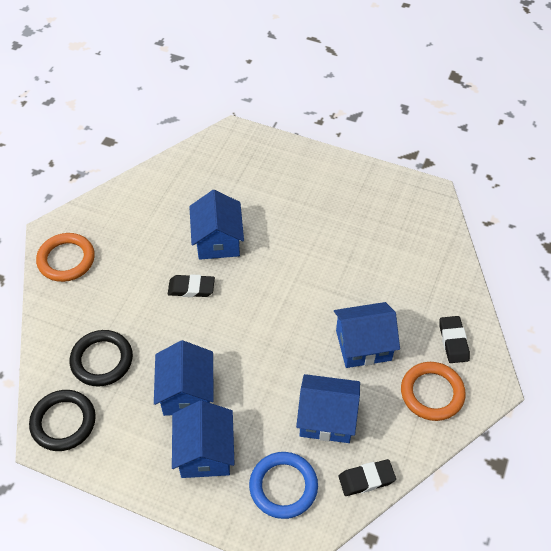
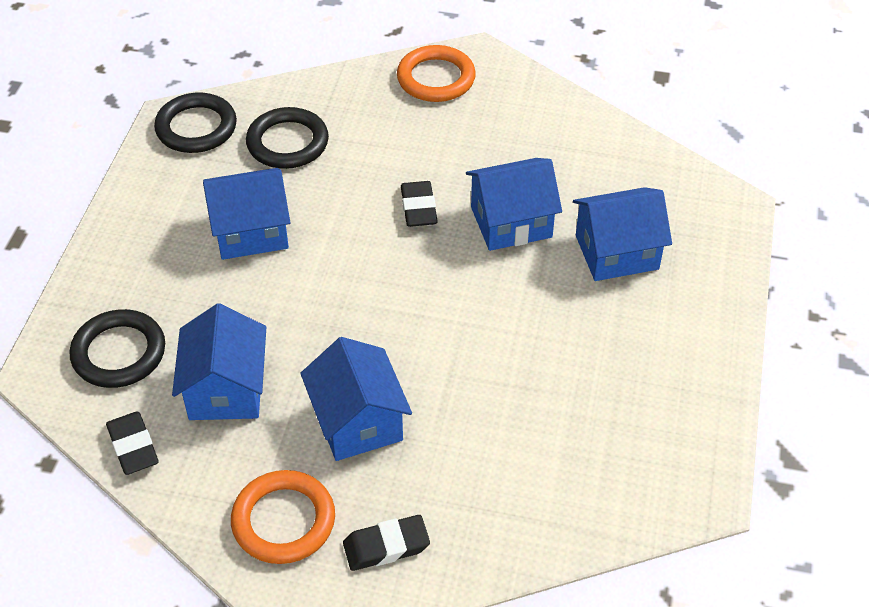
camera: 80 degrees right, 5 degrees down
(205, 452) = (164, 265): blue house -> blue house (616, 252)
(283, 486) = (119, 353): blue ring -> black ring

